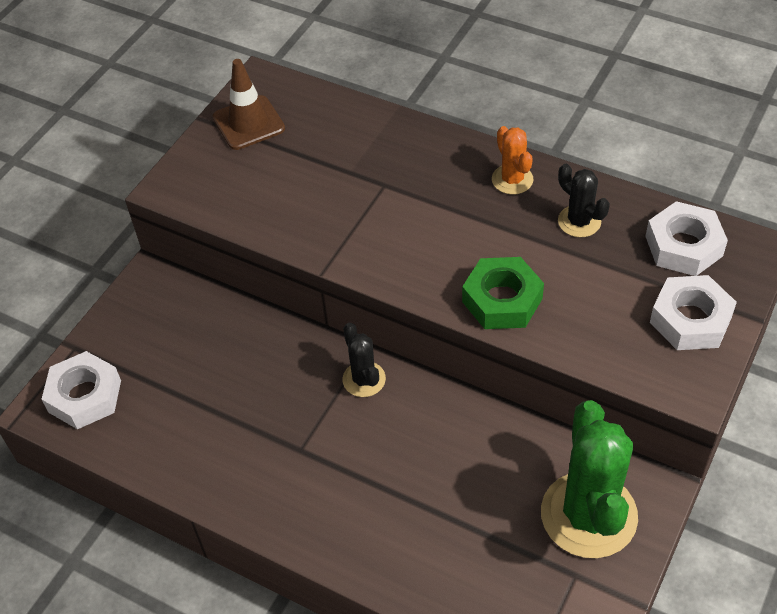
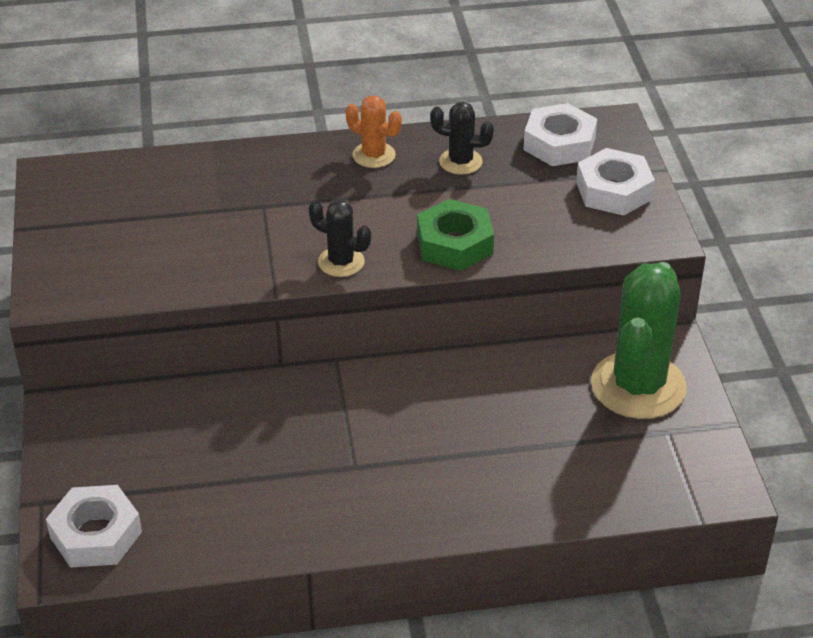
camera: 40 degrees left, 10 degrees down
(248, 123) = (76, 212): brown traffic cone -> none
(364, 379) = (358, 386): black cactus -> black cactus (341, 262)
(588, 515) = (638, 386): green cactus -> green cactus turned 60 degrees clockwise

